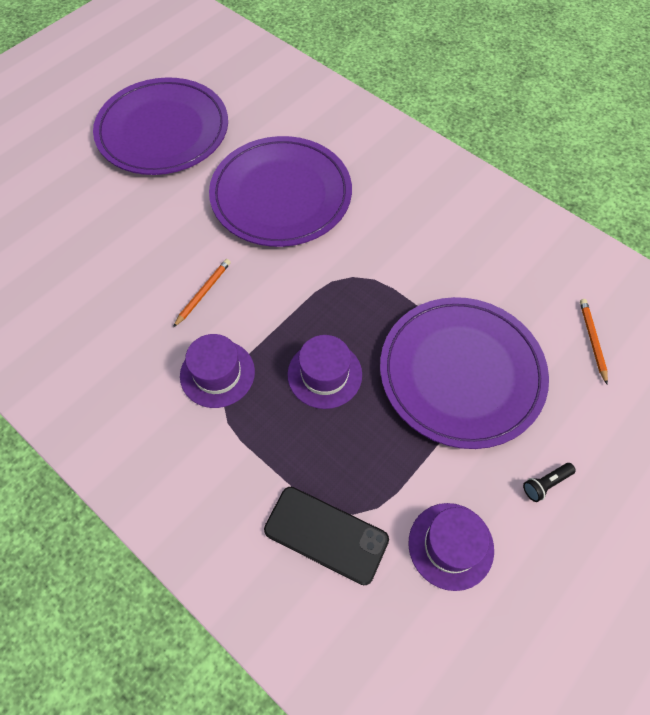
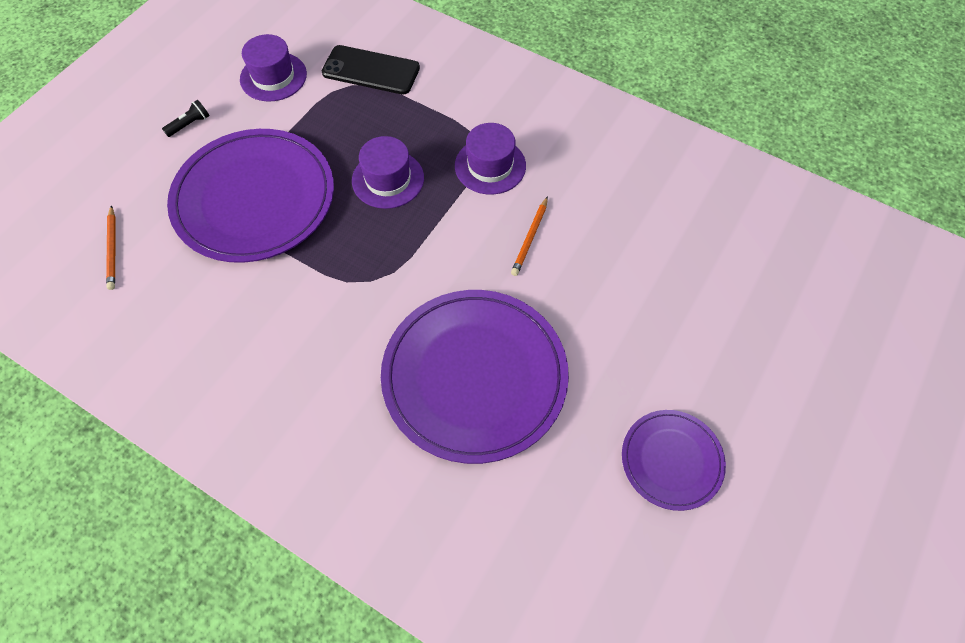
camera: 170 degrees right, 0 degrees up
(163, 131) = (671, 460): purple plate -> purple plate, size x0.52

